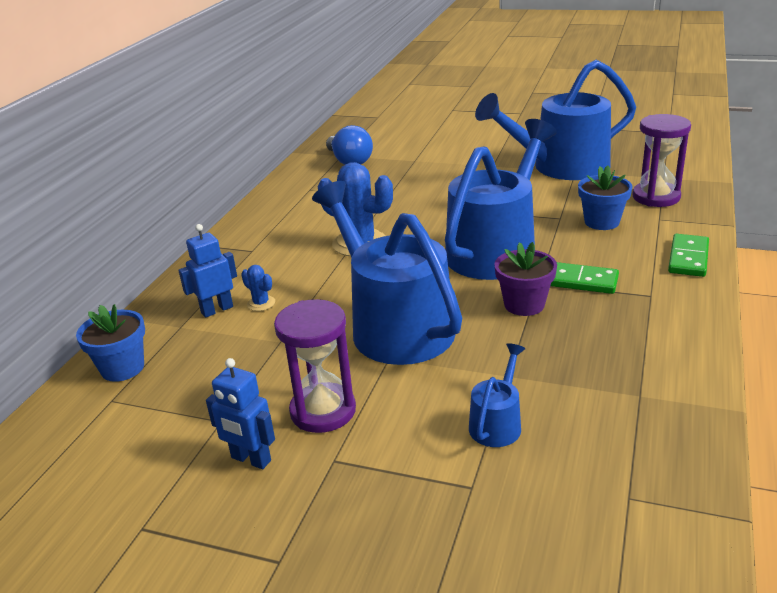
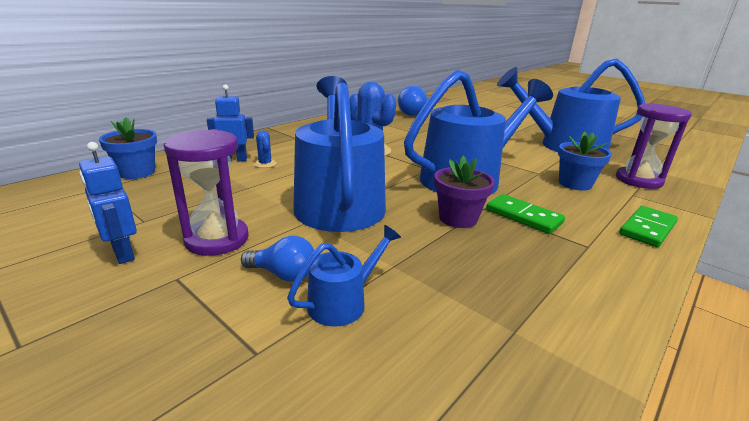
camera: 20 degrees right, 5 degrees down
(424, 420) = (283, 274): none -> blue light bulb

